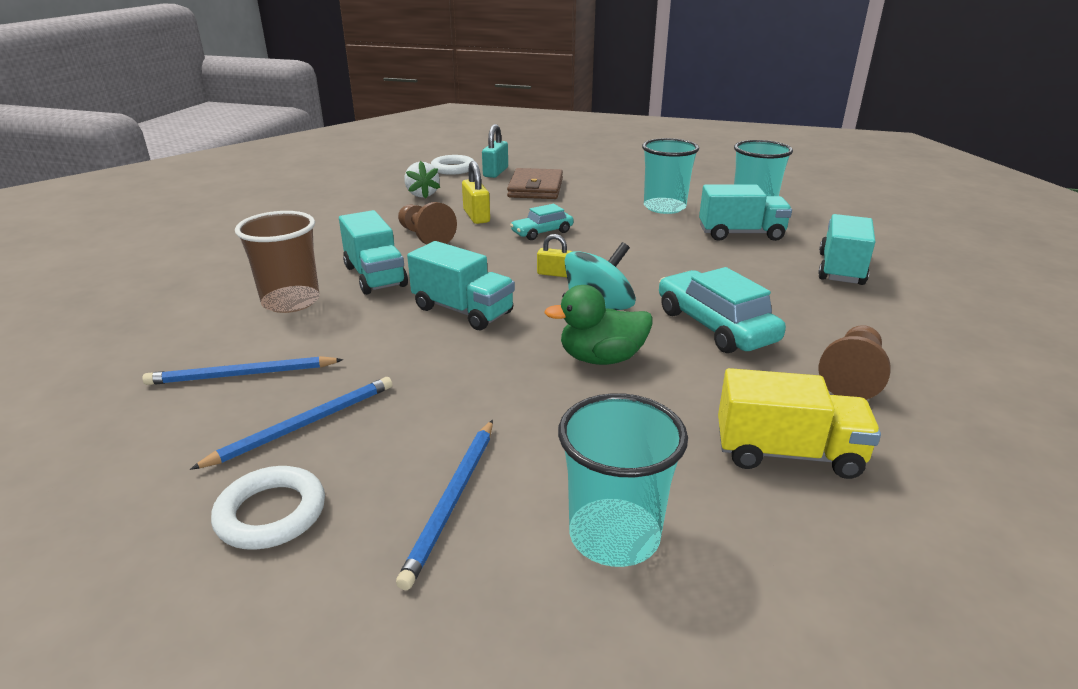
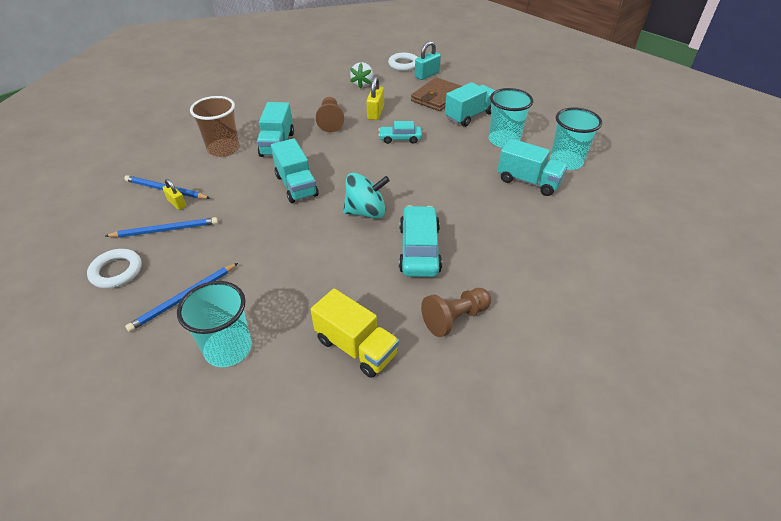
camera: 30 degrees right, 15 degrees up
(554, 274) = (372, 175): yellow padlock -> yellow padlock (177, 203)
(601, 358) = (331, 246): green duck -> none
(841, 269) = (560, 236): turquoise truck -> turquoise truck (469, 116)

